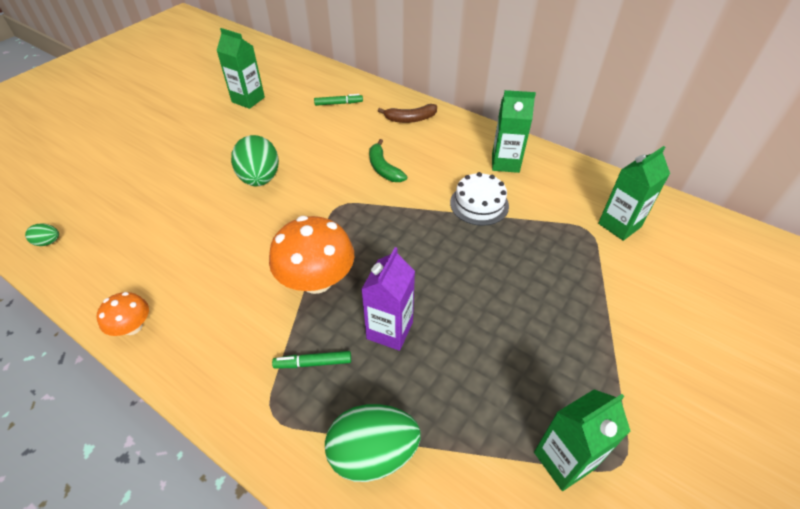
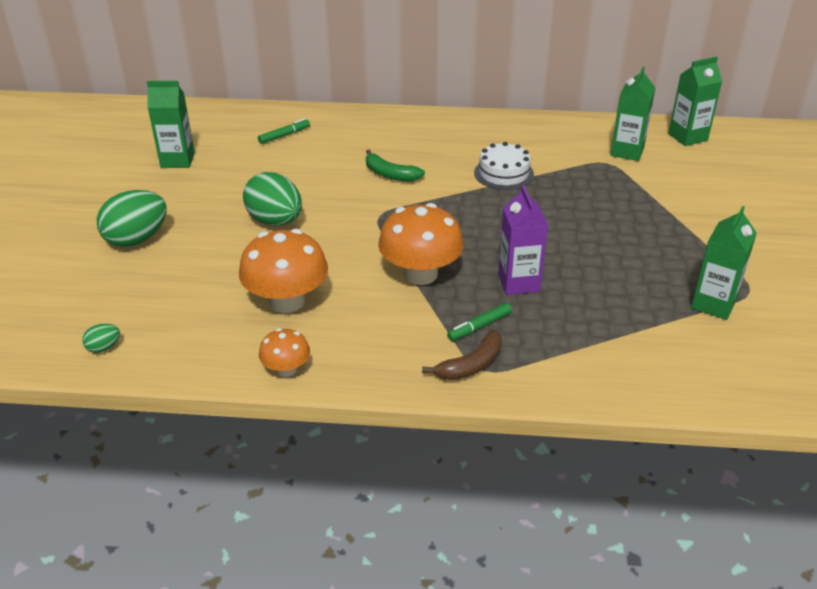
camera: 30 degrees left, 10 degrees down
(196, 259) = (287, 301): none -> orange mushroom
(373, 454) = (584, 357): green egg -> green egg (137, 239)
(410, 119) = (373, 127): brown banana -> brown banana (471, 365)
(505, 163) = (496, 136): green carton -> green carton (687, 137)

